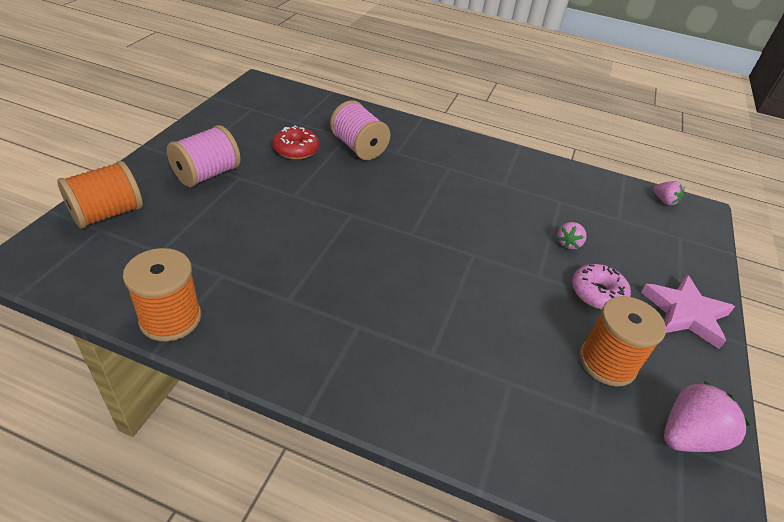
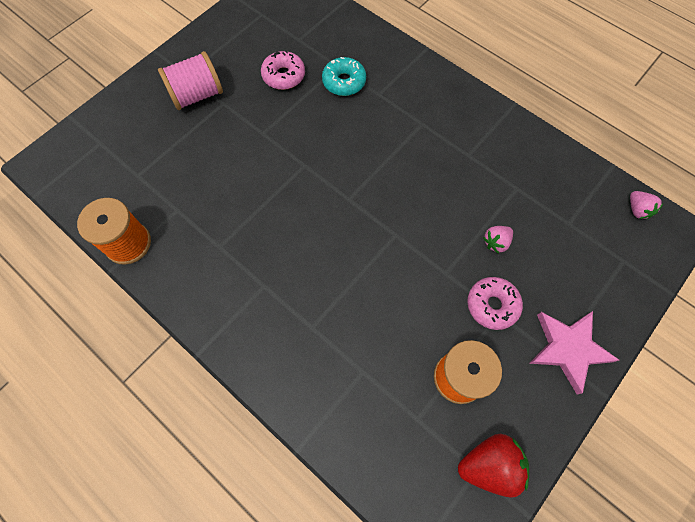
camera: 25 degrees right, 25 degrees up
(107, 214) = (109, 127): orange spool -> none
(295, 150) = (283, 76): red donut -> pink donut
(358, 147) = (344, 82): pink spool -> turquoise donut
(688, 436) = (489, 465): pink strawberry -> red strawberry

